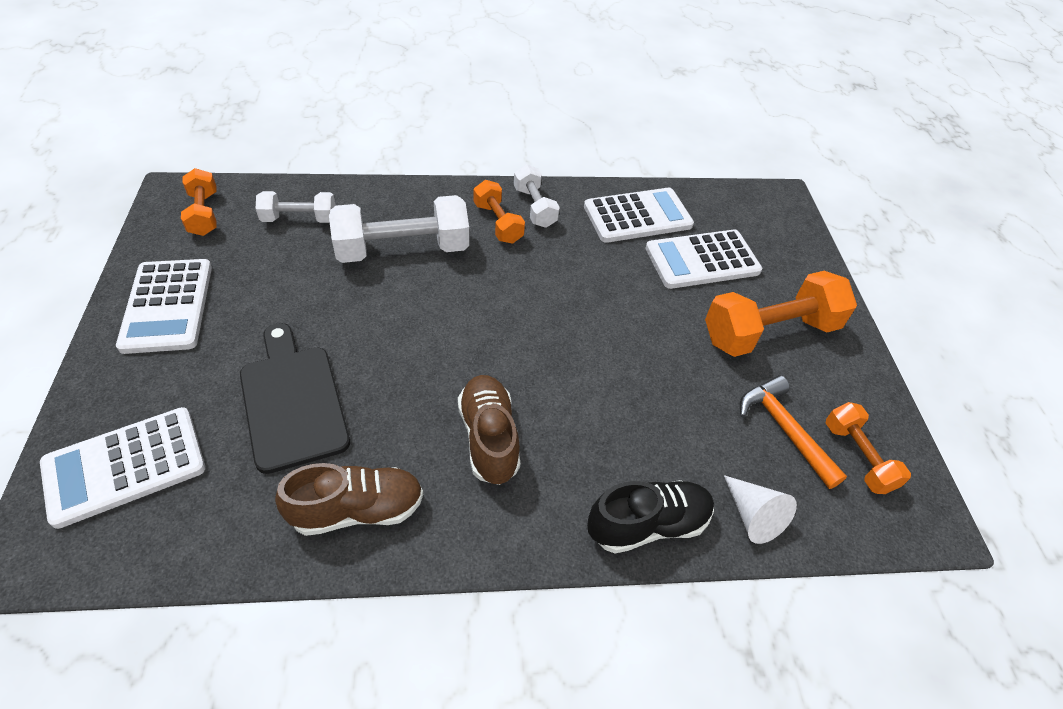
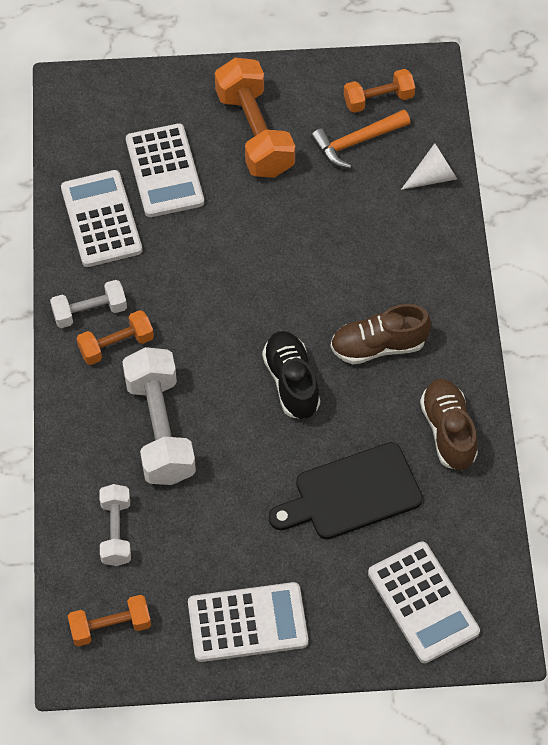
camera: 85 degrees left, 10 degrees up
(647, 524) = (445, 243): black shoe -> black shoe (291, 382)

